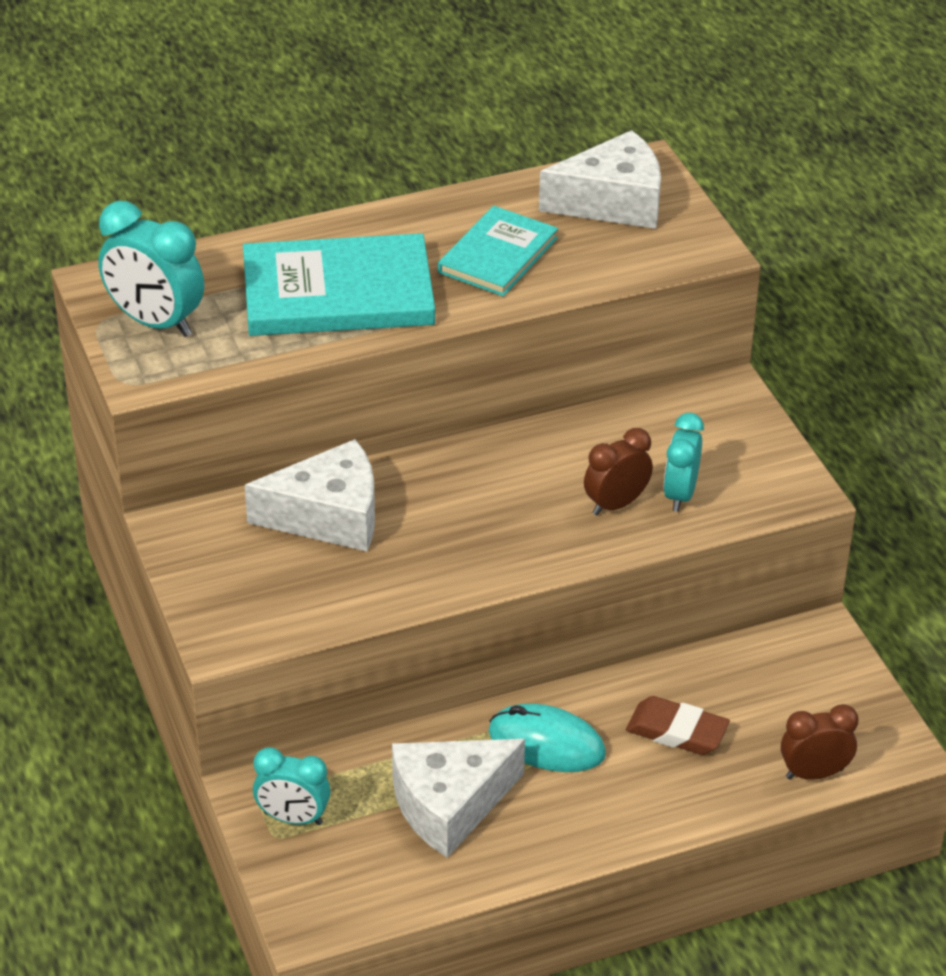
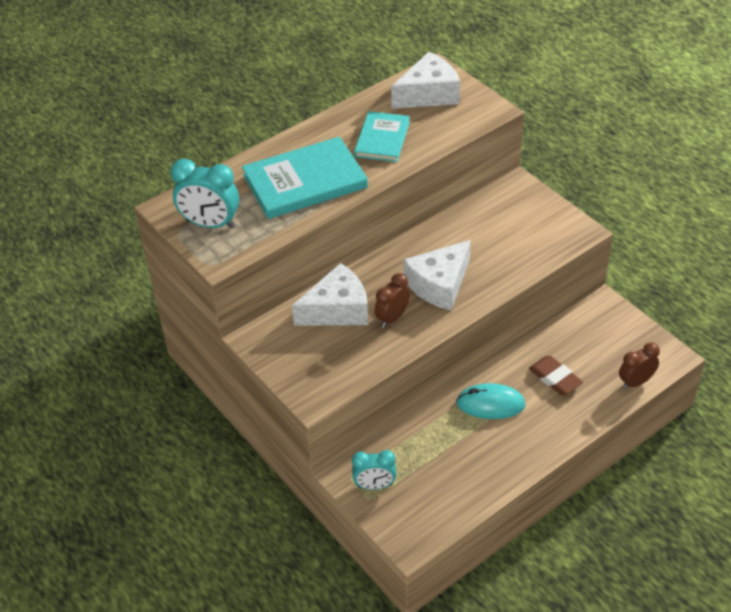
camera: 15 degrees left, 5 degrees up
(449, 805) = (455, 453): white cheese -> white cheese (439, 285)
(616, 504) = (488, 263): brown clock -> brown clock (392, 318)
(677, 731) = (555, 378): brown eraser -> brown eraser turned 45 degrees clockwise
(680, 494) = (519, 248): turquoise clock -> none

